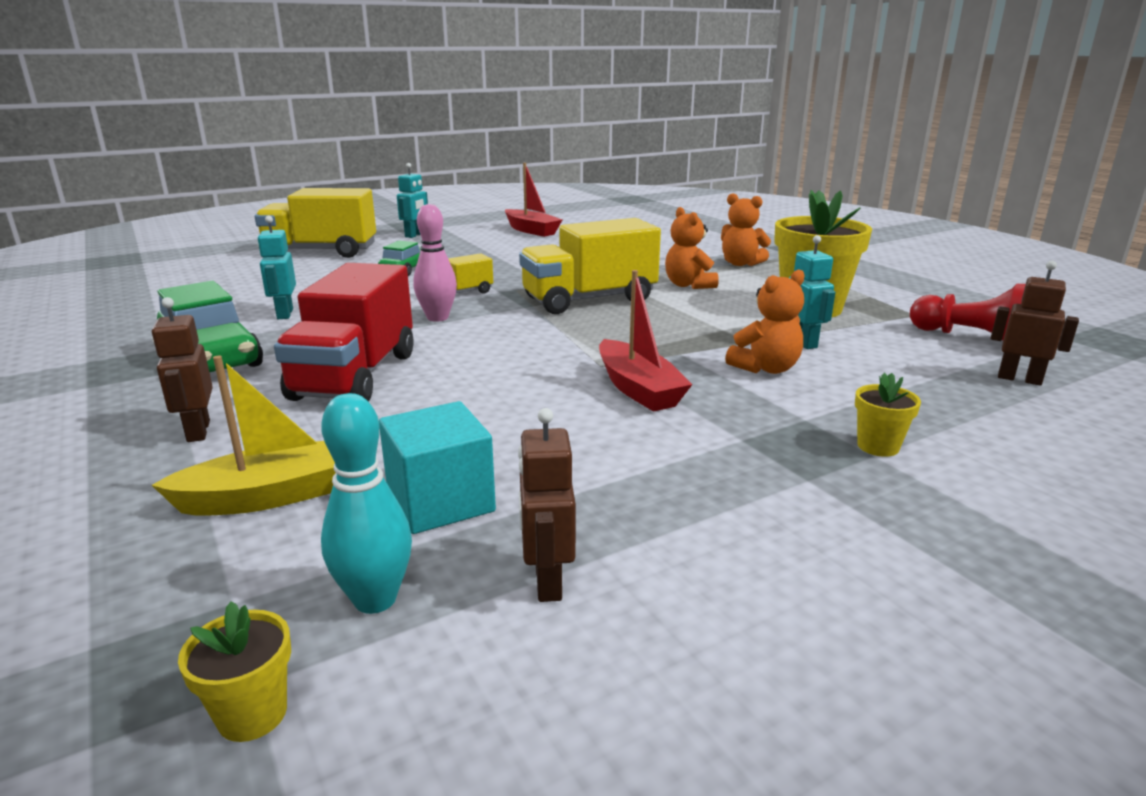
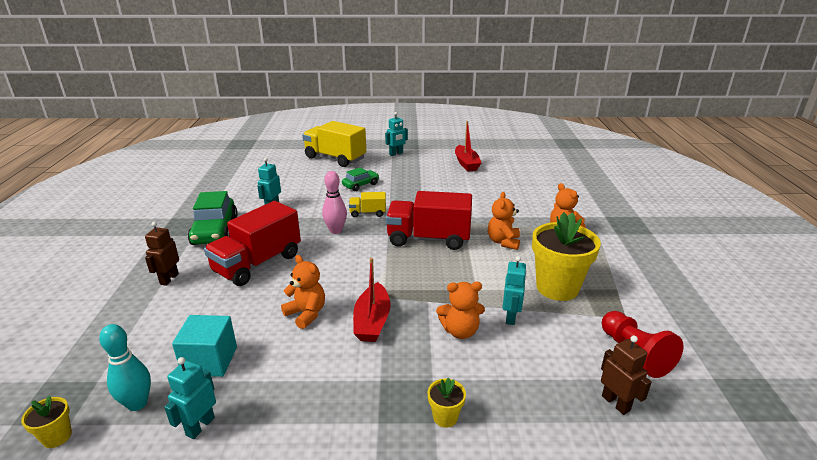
camera: 30 degrees right, 5 degrees up
(270, 496) = (157, 329): yellow boat -> none
(527, 407) = (306, 314): none -> orange teddy bear
(547, 581) = (200, 426): brown robot -> turquoise robot
(589, 300) = (428, 239): yellow truck -> red truck

